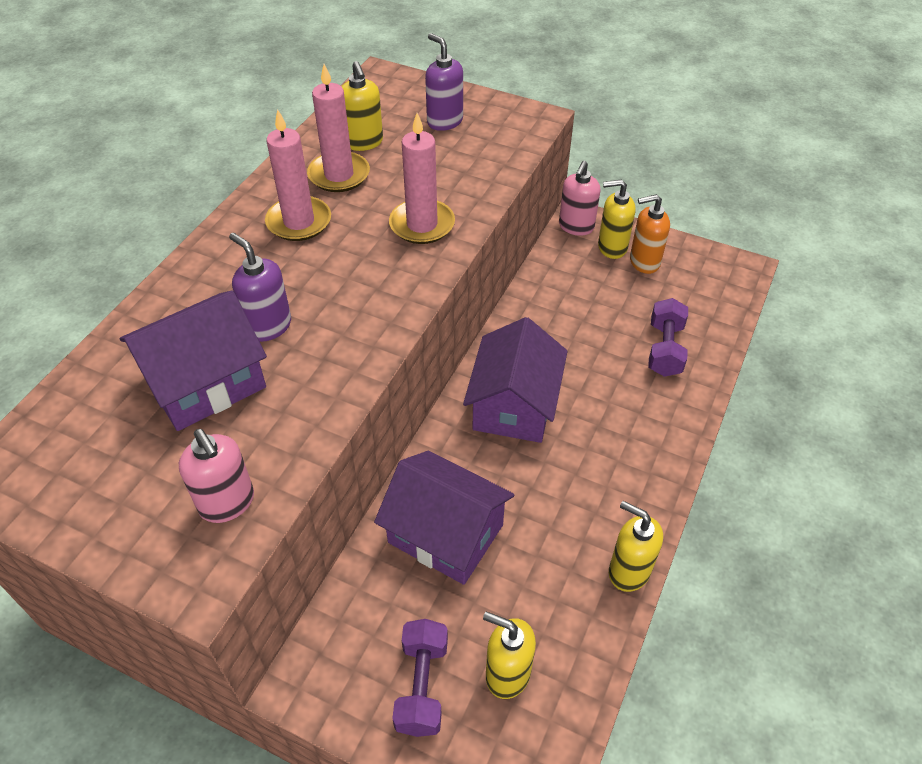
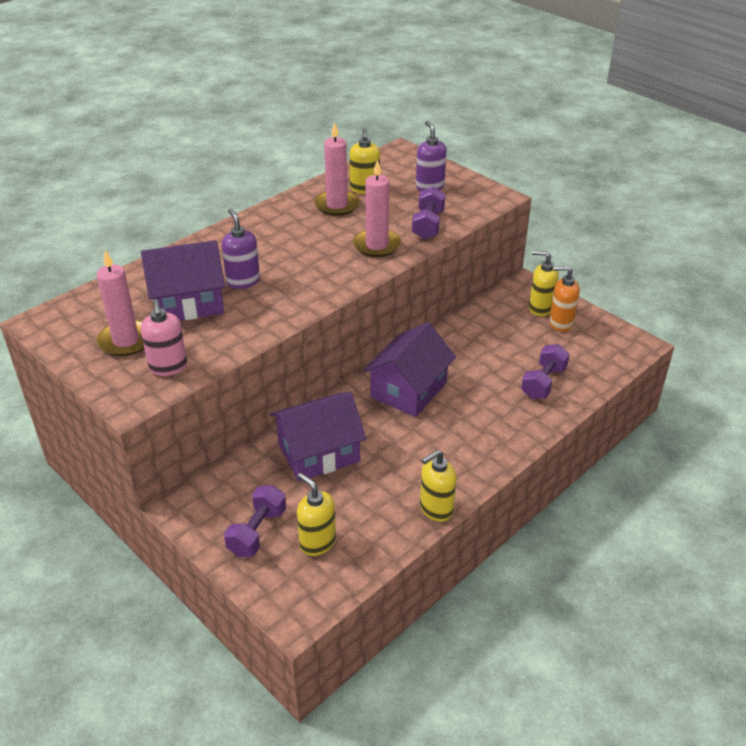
camera: 20 degrees right, 10 degrees down
(299, 222) = (295, 227): pink candle -> pink candle (126, 341)
(445, 533) = (318, 452): purple house -> purple house turned 75 degrees counterclockwise
(471, 179) = (428, 225): none -> purple dumbbell
(576, 227) = (519, 289): pink soap dispenser -> none
(628, 571) = (436, 509): yellow soap dispenser -> yellow soap dispenser turned 90 degrees counterclockwise

